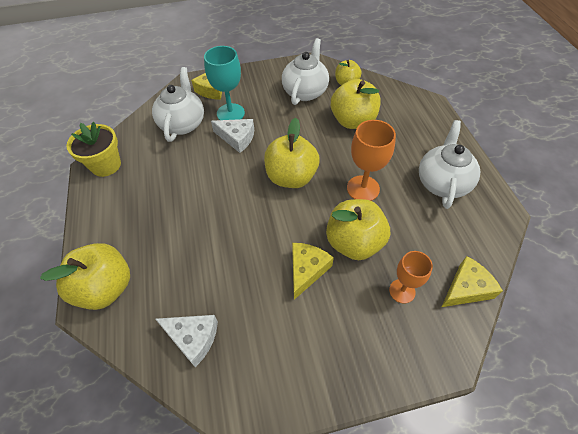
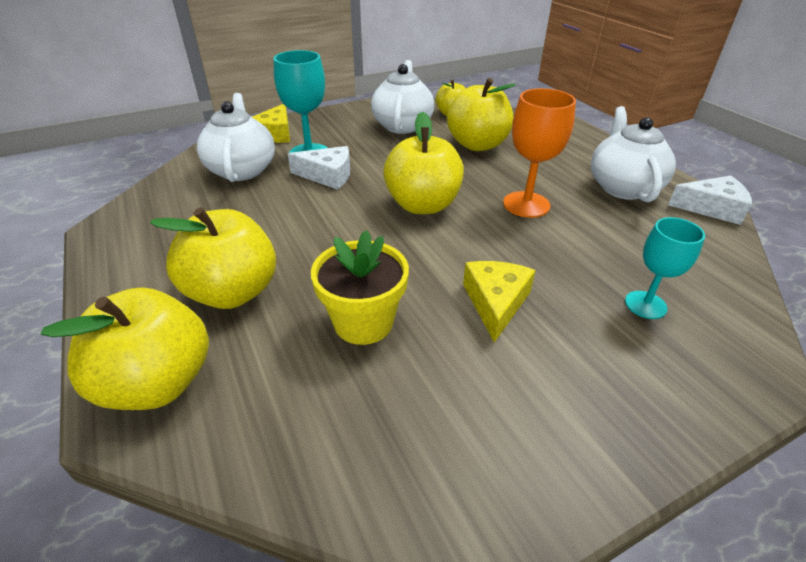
camera: 15 degrees left, 15 degrees down
(106, 165) = (128, 225): yellow flower pot -> yellow flower pot (363, 322)
(193, 338) = (345, 428): white cheese -> white cheese (711, 208)
(354, 242) = (546, 261): yellow apple -> yellow apple (233, 292)
(402, 291) = (645, 305): orange goblet -> turquoise goblet
(466, 288) = (727, 287): yellow cheese -> none

